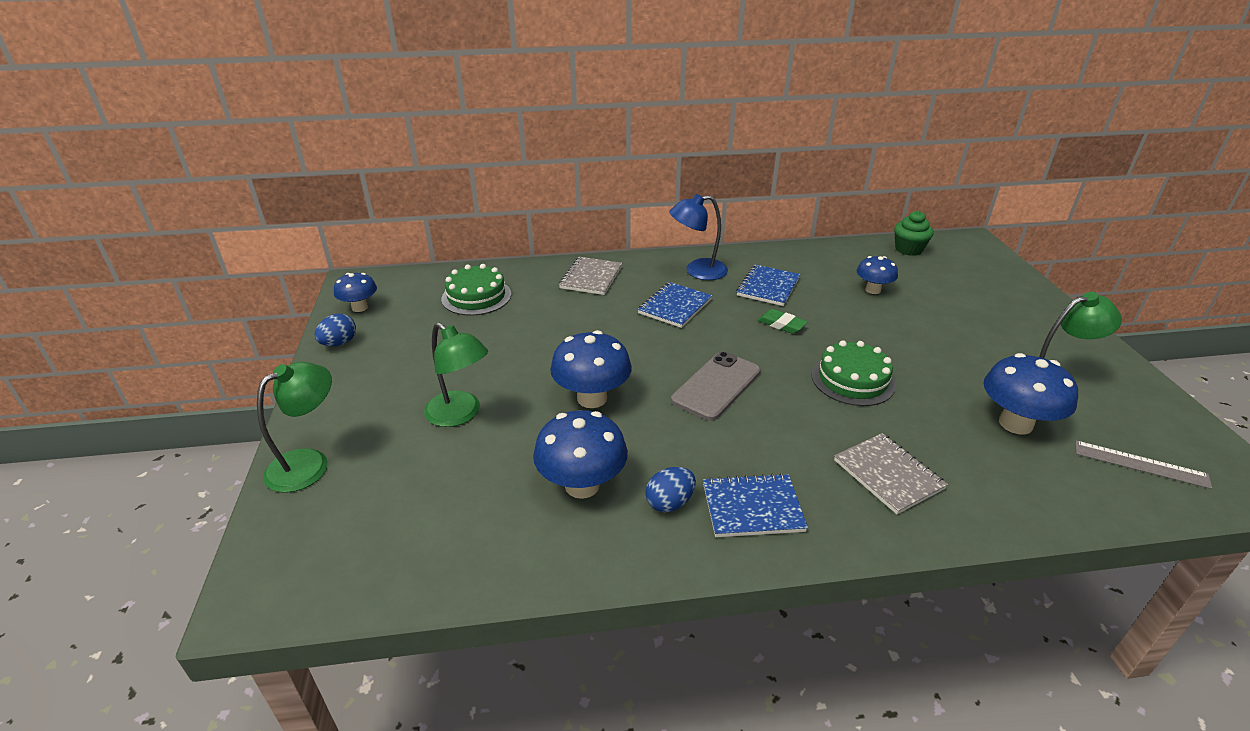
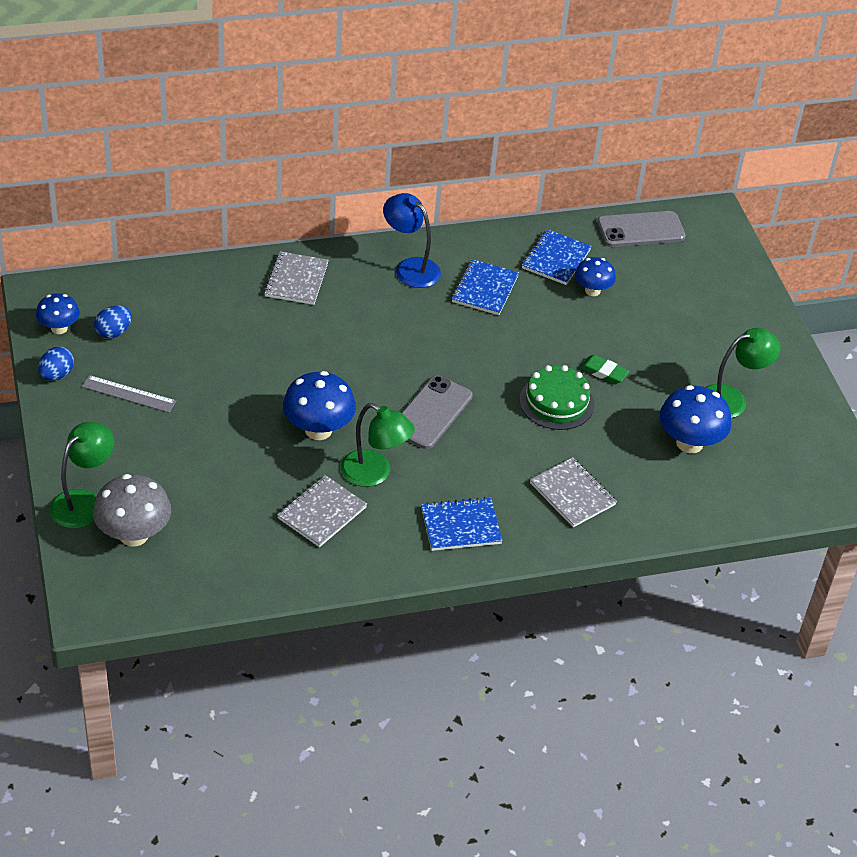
camera: 10 degrees left, 10 degrees up
(350, 503) = (134, 535): none -> grey mushroom
(460, 415) = (201, 451): green lamp -> green lamp (374, 474)
(476, 296) = (178, 310): green cake -> none
(582, 485) = (322, 513): blue mushroom -> grey notebook
(669, 503) = (395, 525): blue egg -> blue egg (113, 332)
(675, 306) = (388, 318): blue notebook -> blue notebook (556, 259)
(697, 271) = (410, 268): blue lamp -> blue lamp turned 60 degrees clockwise
(781, 324) = (495, 339): green eraser -> green eraser (603, 372)
(908, 249) = (640, 230): green cupcake -> grey phone
(1140, 464) = (778, 477): grey ruler -> grey ruler (128, 394)

